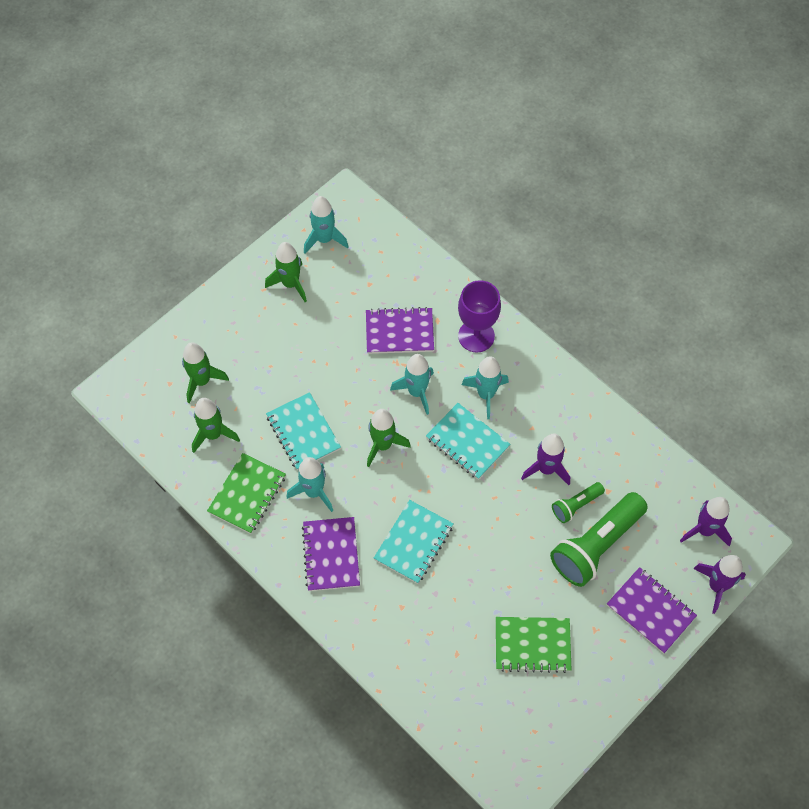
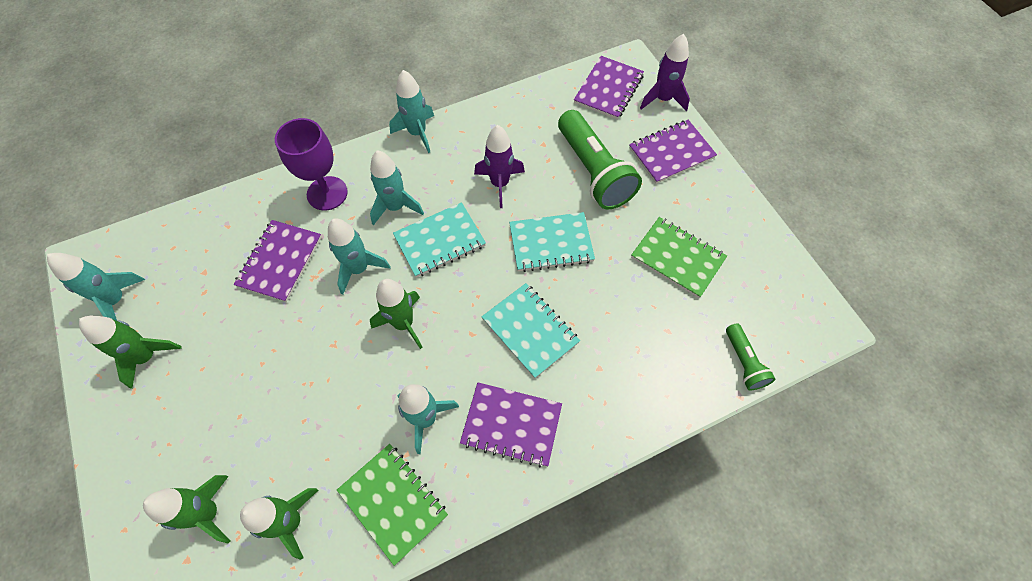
camera: 70 degrees left, 0 degrees up
(303, 432) = (345, 405): turquoise notebook -> turquoise notebook (551, 243)
(532, 645) = (677, 258): green notebook -> green notebook turned 75 degrees counterclockwise
(570, 379) = (417, 133): none -> turquoise rocket
(576, 505) = (547, 173): green flashlight -> green flashlight (743, 362)
(704, 530) = (608, 89): purple rocket -> purple notebook

